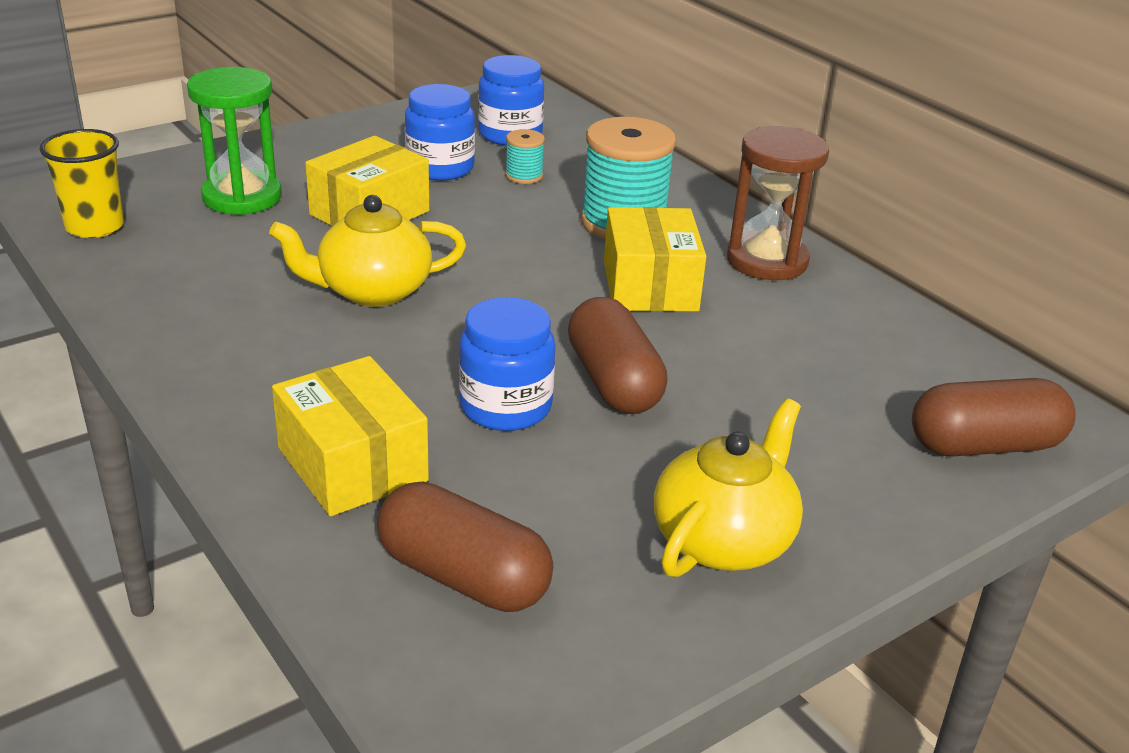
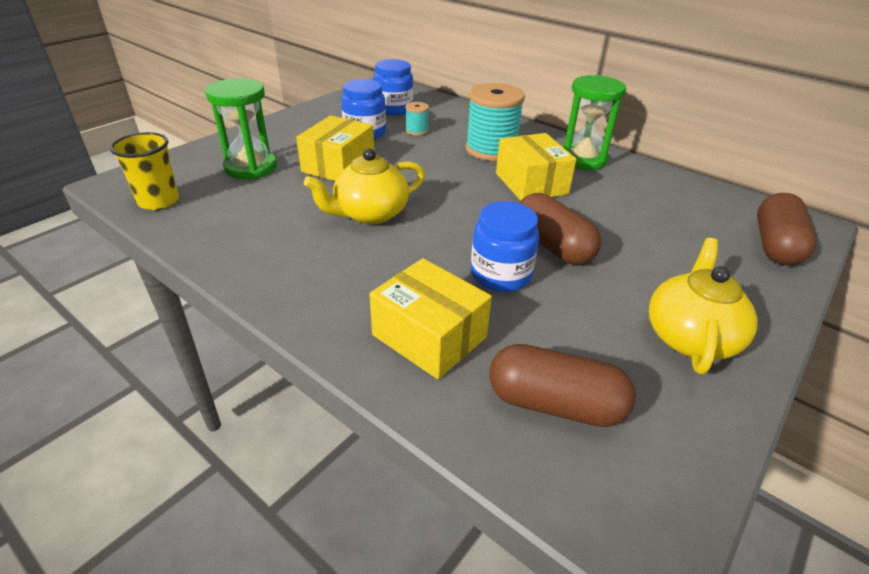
camera: 15 degrees left, 5 degrees up
(767, 261) = (583, 159): brown hourglass -> green hourglass
(984, 445) = (775, 245): brown capsule -> brown capsule turned 45 degrees counterclockwise

